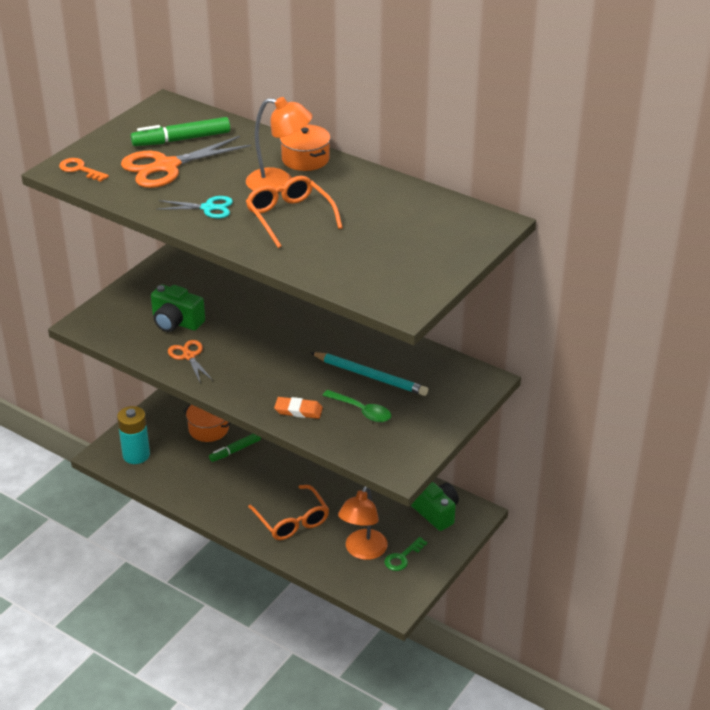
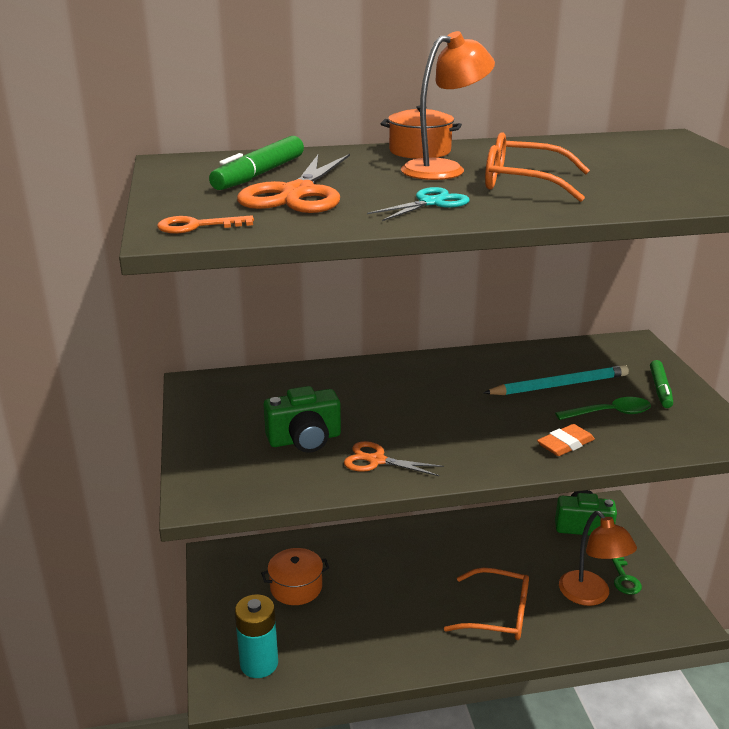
camera: 45 degrees left, 10 degrees down
(235, 450) = (351, 589): green marker -> green marker (660, 389)

